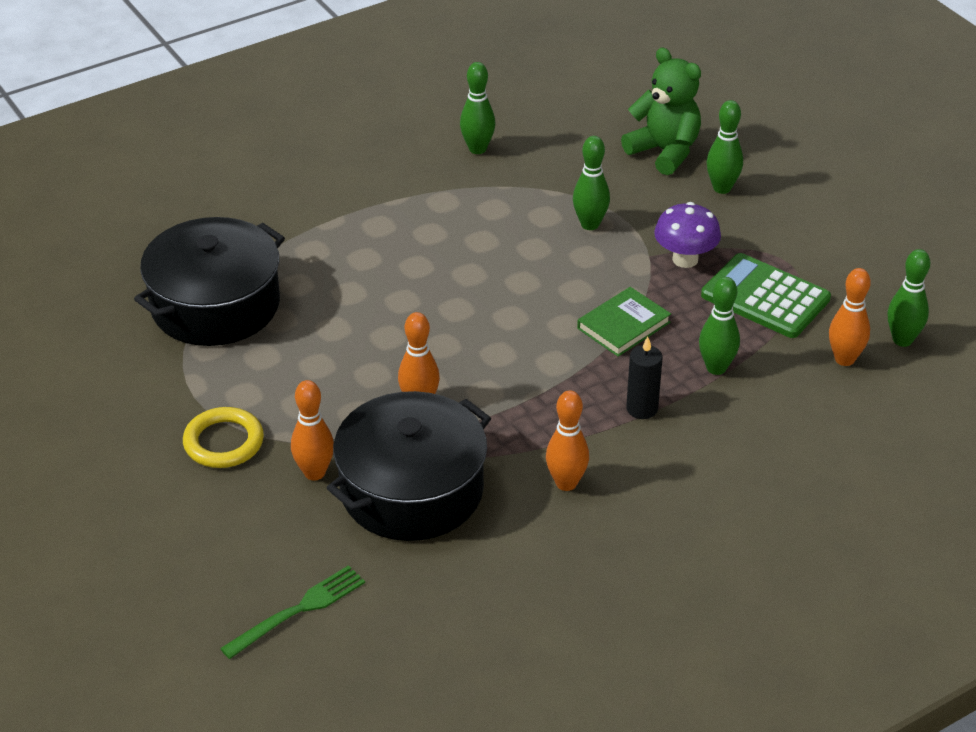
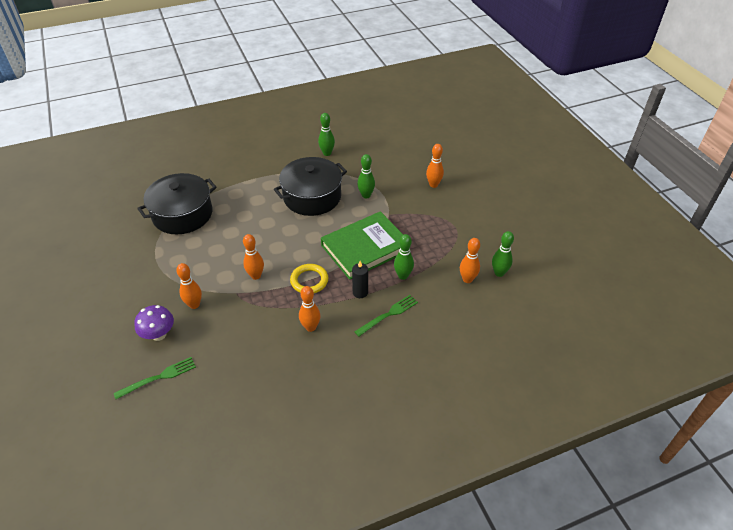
camera: 10 degrees right, 5 degrees up
(223, 442) = (159, 283): yellow ring -> yellow ring (309, 281)
(412, 490) = (236, 320): black pot -> black pot (312, 197)
(623, 325) = (365, 248): green book -> green book, size x1.97
(664, 152) = (412, 164): green teddy bear -> none
(685, 259) = (405, 218): purple mushroom -> purple mushroom (159, 334)
(711, 441) = (388, 314): none -> green fork
(722, 188) = (433, 185): green bowling pin -> orange bowling pin
(765, 297) = (438, 242): green calculator -> none

